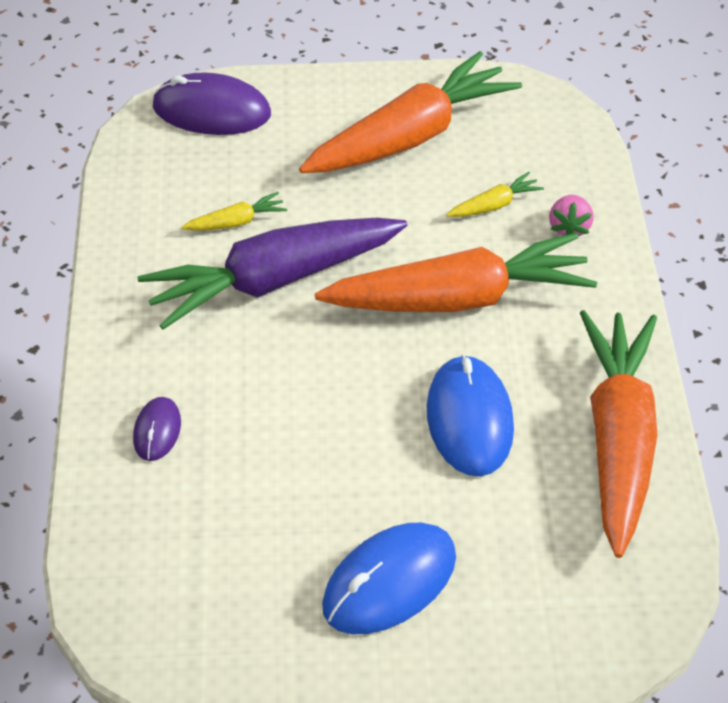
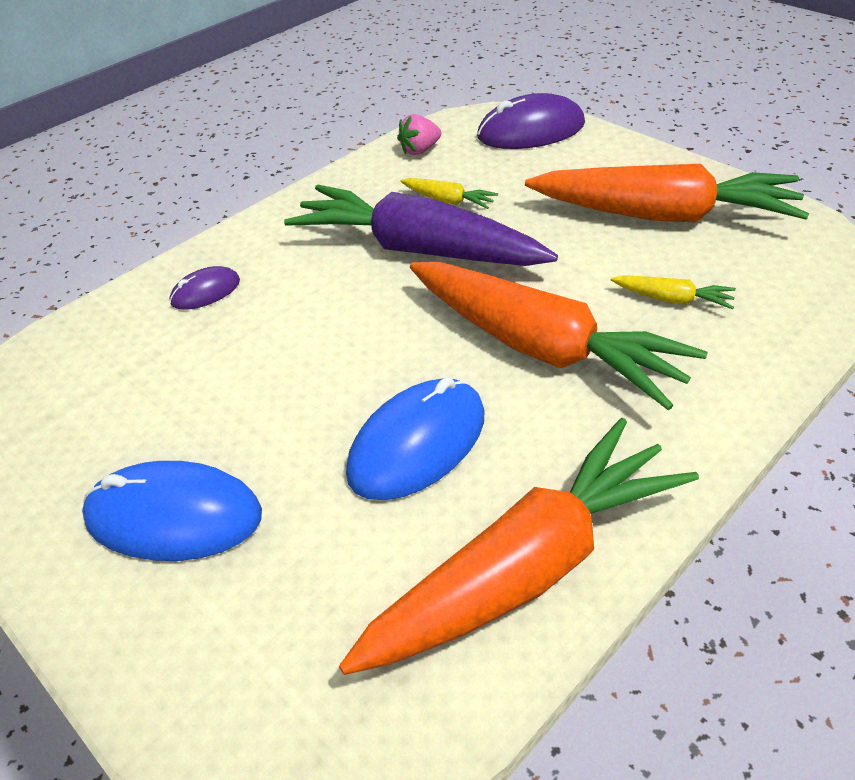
camera: 50 degrees right, 5 degrees down
(211, 110) = (531, 130): purple mouse -> purple mouse turned 75 degrees counterclockwise
(569, 228) = (724, 356): pink strawberry -> pink strawberry (420, 150)

